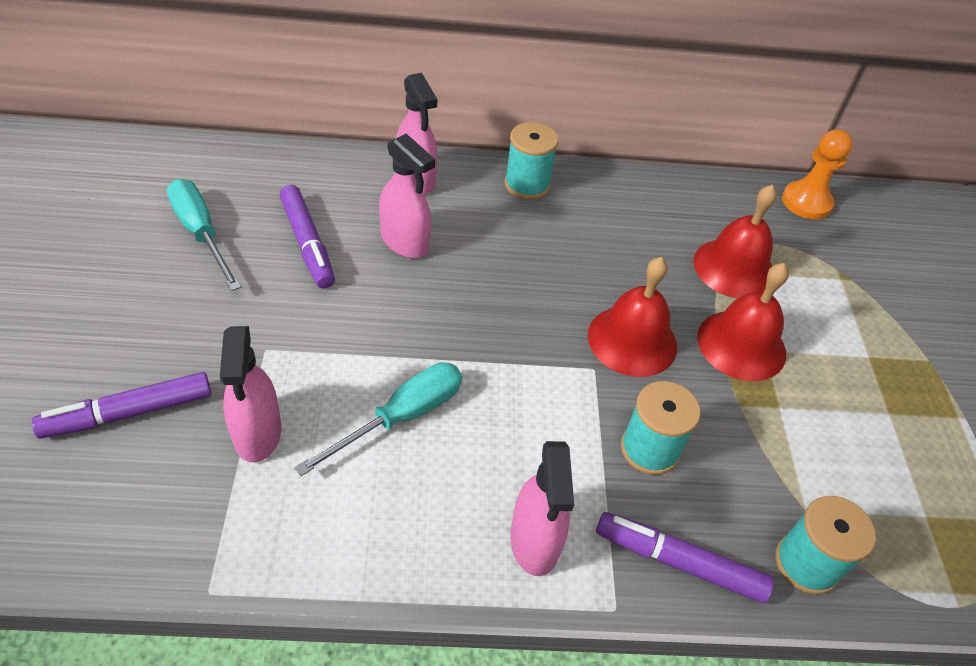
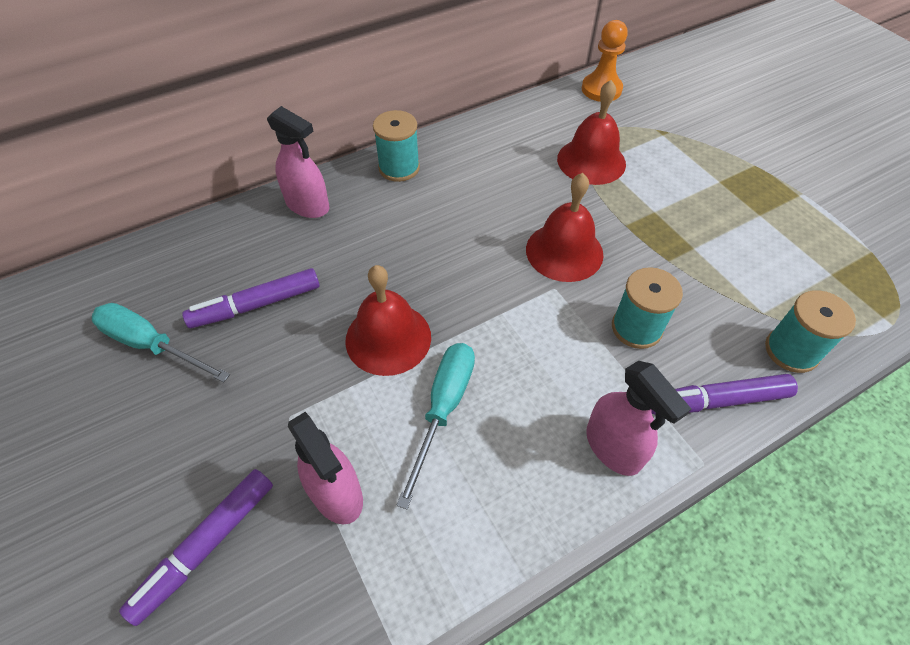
camera: 25 degrees left, 5 degrees up
(307, 243) = (256, 305): purple marker -> purple marker turned 120 degrees clockwise
(405, 242) = (338, 262): pink spray bottle -> none
(741, 345) = (637, 215): red bell -> red bell (388, 338)

